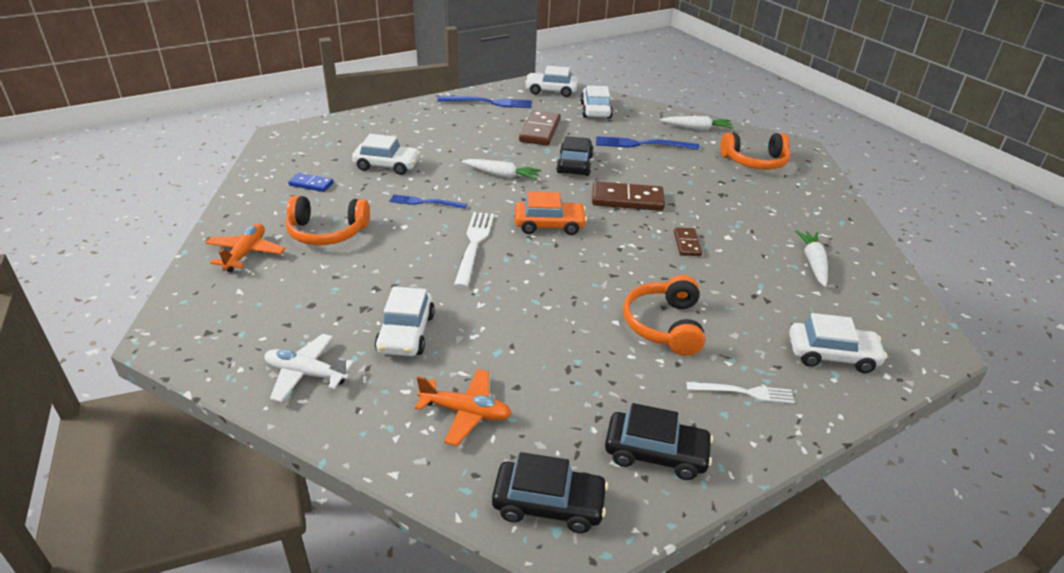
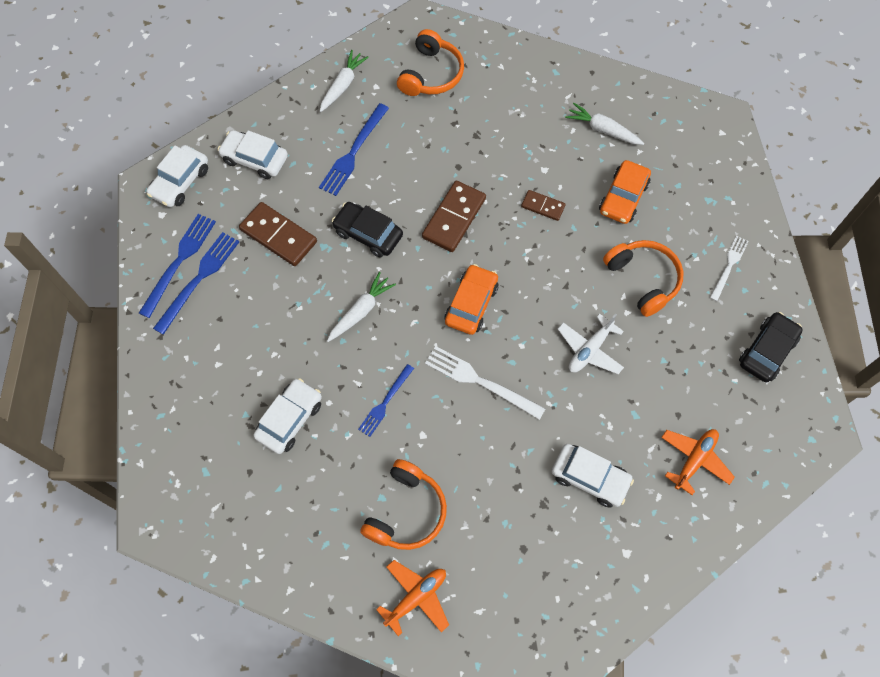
camera: 65 degrees left, 30 degrees up
(246, 253) = (416, 597): orange plane -> orange plane turned 105 degrees clockwise
(306, 374) = (616, 569): white plane -> white plane (590, 350)
(311, 184) = (299, 509): blue domino -> none
(480, 111) = (199, 280): none -> blue fork
(548, 504) = (791, 436): black car -> none
(664, 325) = (643, 279): orange headphones -> orange headphones turned 150 degrees counterclockwise
(749, 292) = (623, 198): none -> orange car
(832, 355) = (710, 188): white car -> none

